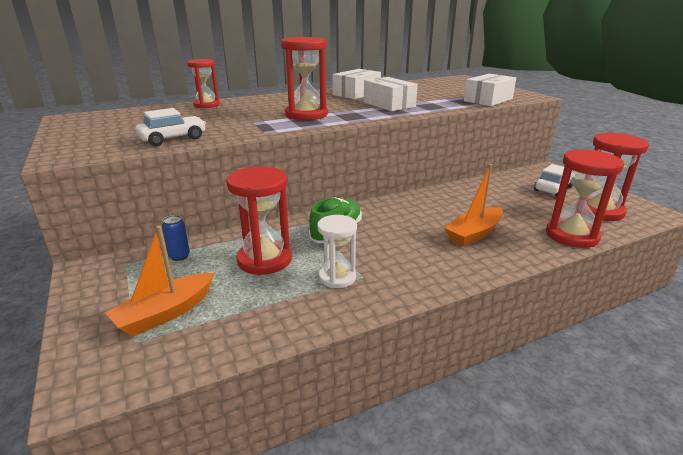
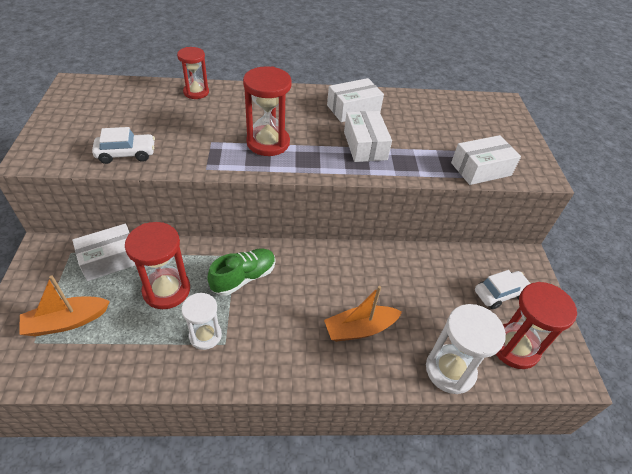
camera: 20 degrees right, 20 degrees up
(179, 256) = (110, 259): blue can -> white box
(572, 235) = (450, 370): red hourglass -> white hourglass

